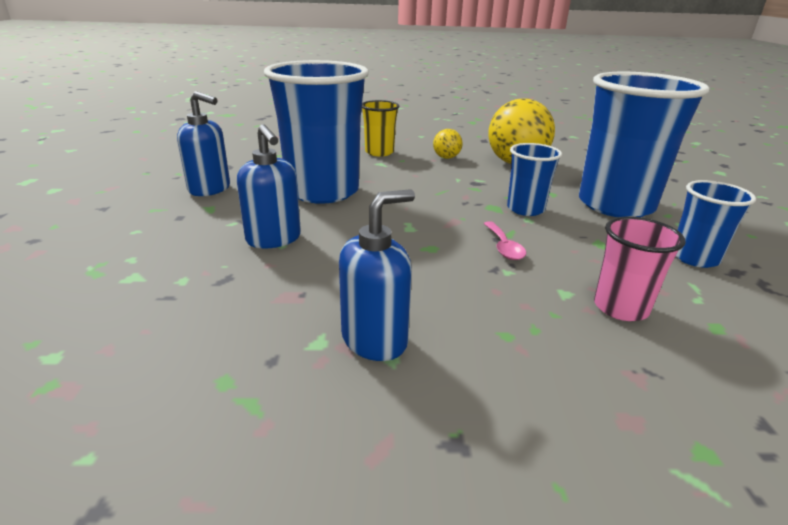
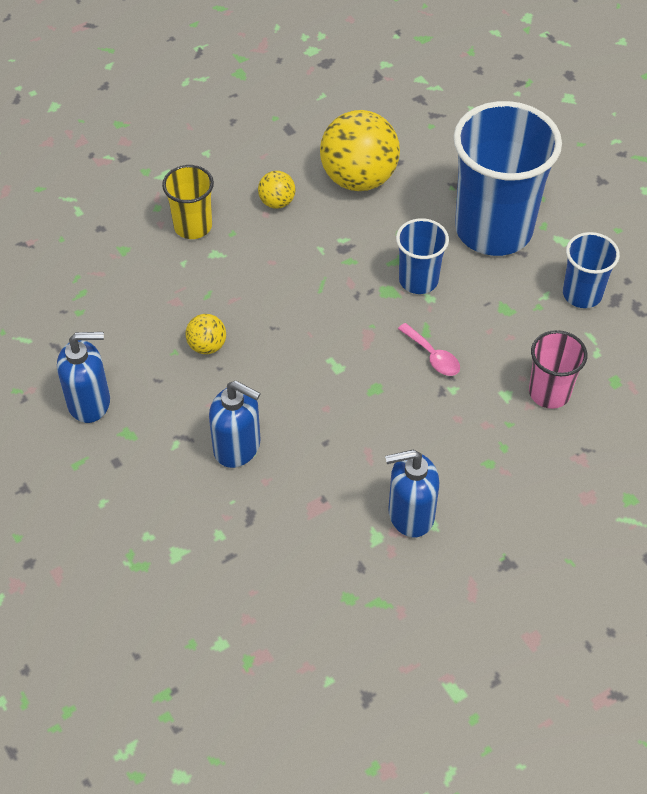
camera: 30 degrees left, 25 degrees up
(323, 191) = (207, 346): blue cup -> yellow ball
(375, 339) = (410, 514): blue soap dispenser -> blue soap dispenser turned 120 degrees counterclockwise

